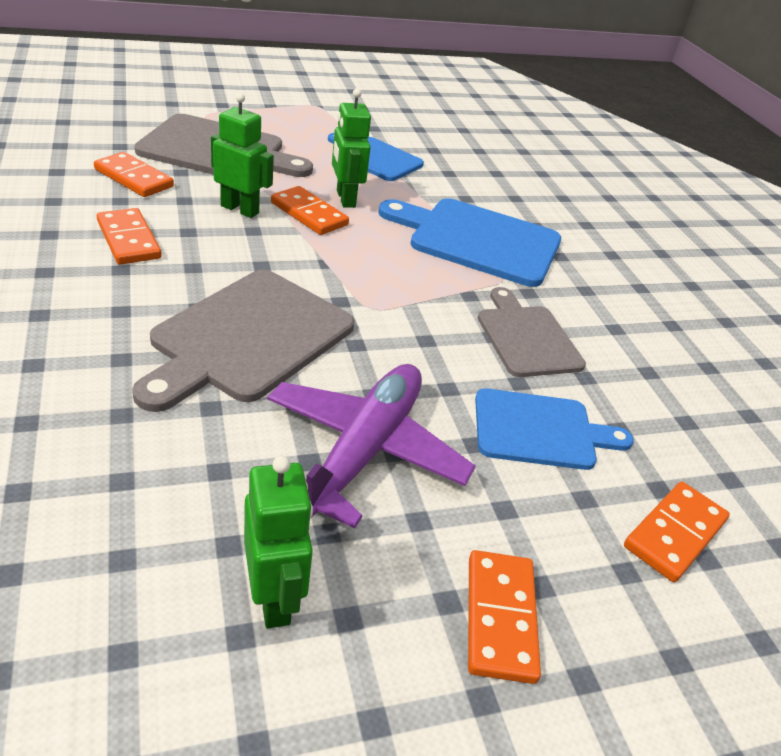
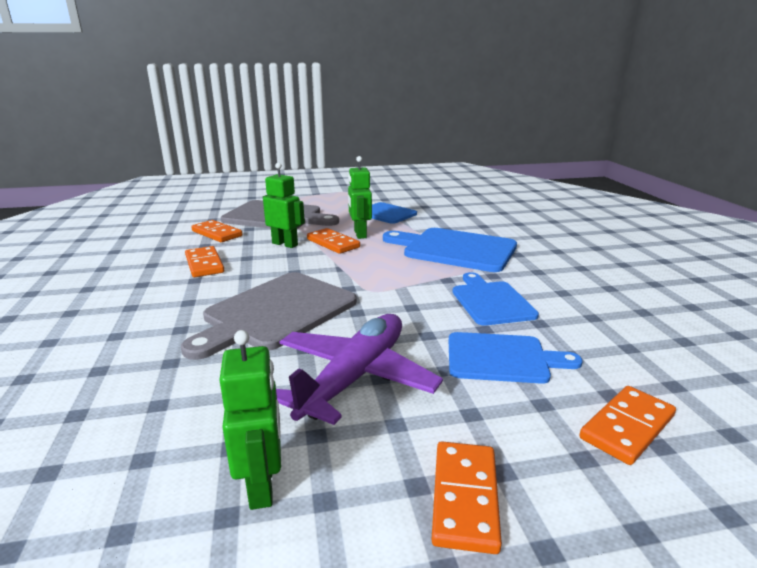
camera: 10 degrees right, 15 degrees down
(526, 337) = (491, 301): grey cutting board -> blue cutting board

